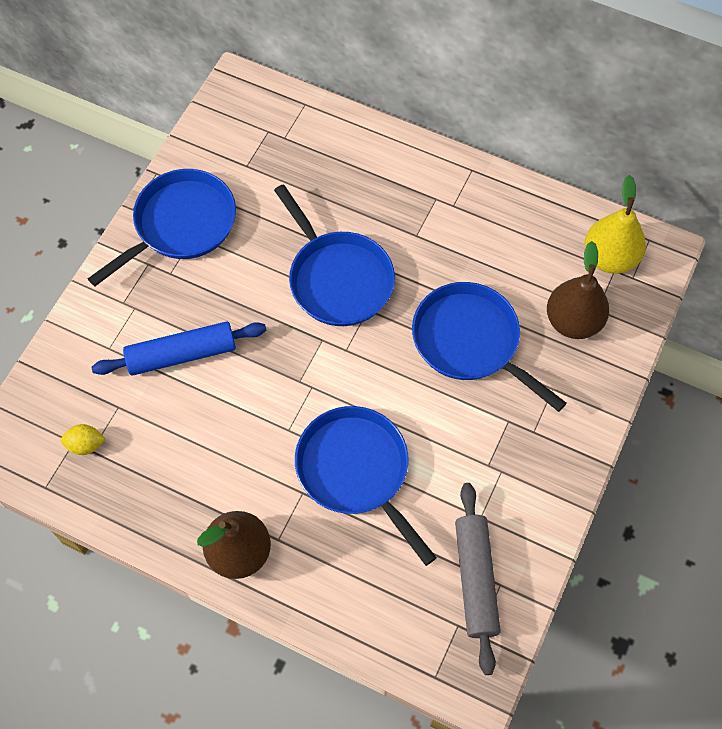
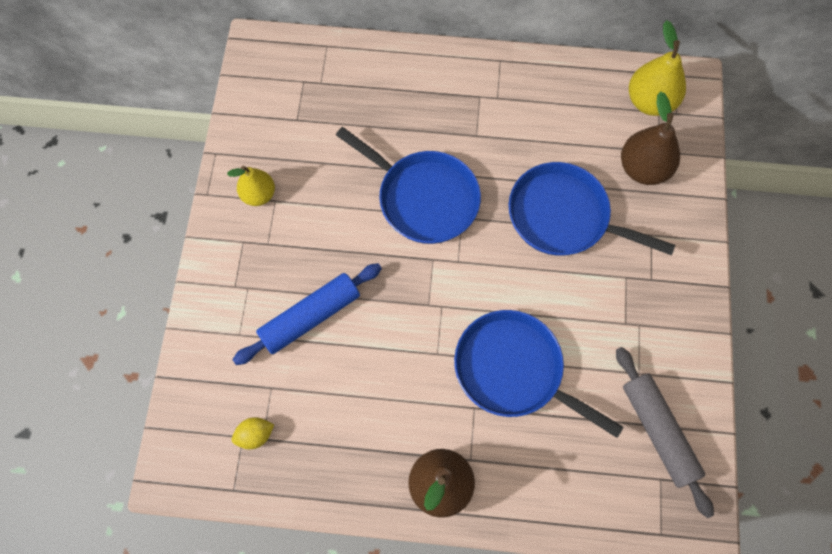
camera: 20 degrees left, 5 degrees up
(181, 225) = (258, 195): blue pan -> yellow pear

